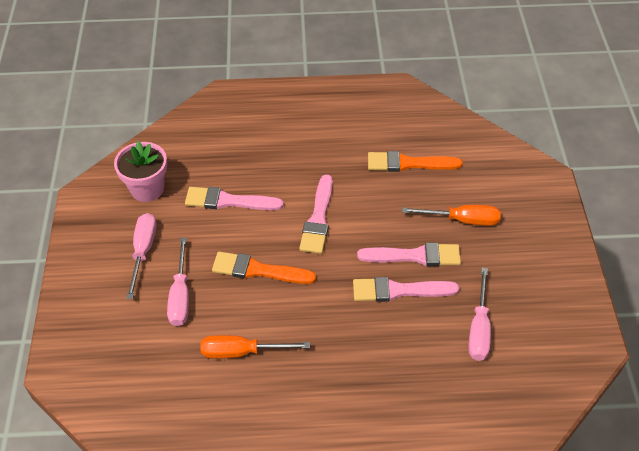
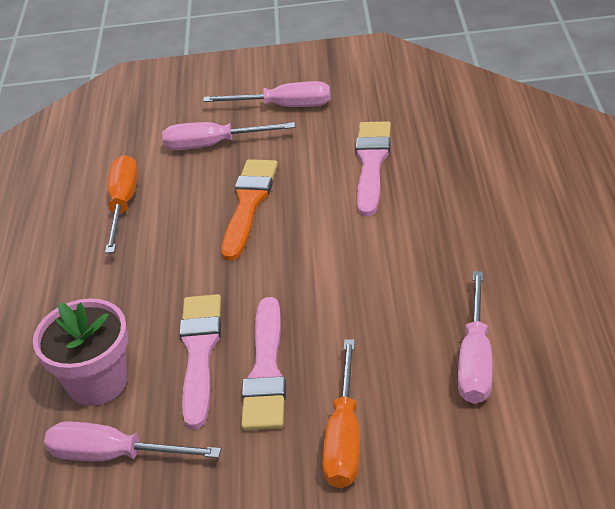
camera: 95 degrees right, 10 degrees down
(147, 189) = (388, 93): pink flower pot -> pink flower pot (98, 382)
(318, 219) = (342, 254): pink brush -> none
(408, 163) = (475, 359): orange brush -> pink screwdriver

